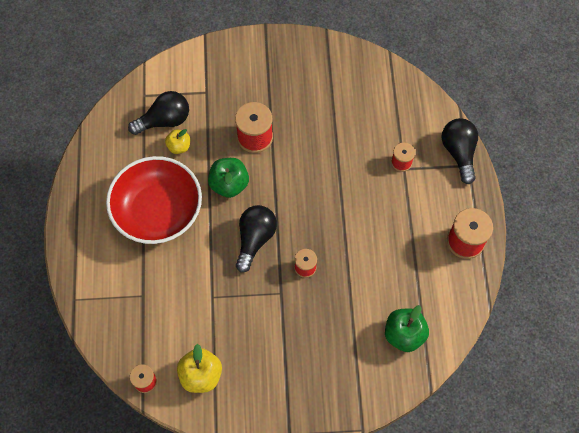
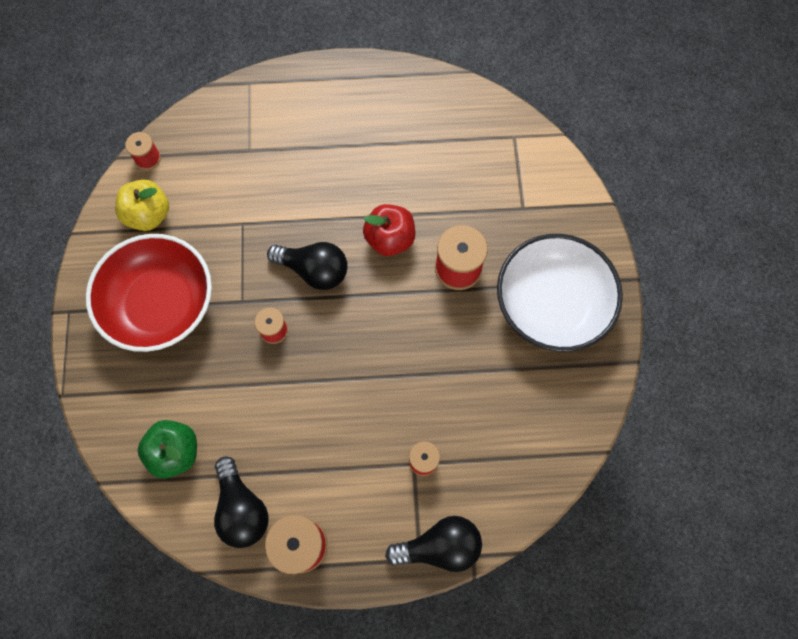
camera: 90 degrees right, 5 degrees up
(158, 211) = (354, 161): red bowl -> red bowl (161, 304)
(164, 120) = (479, 161): black light bulb -> black light bulb (242, 508)
(179, 146) = (442, 179): yellow apple -> none
(229, 184) = (390, 239): green apple -> red apple
(284, 77) = (551, 304): none -> white bowl

